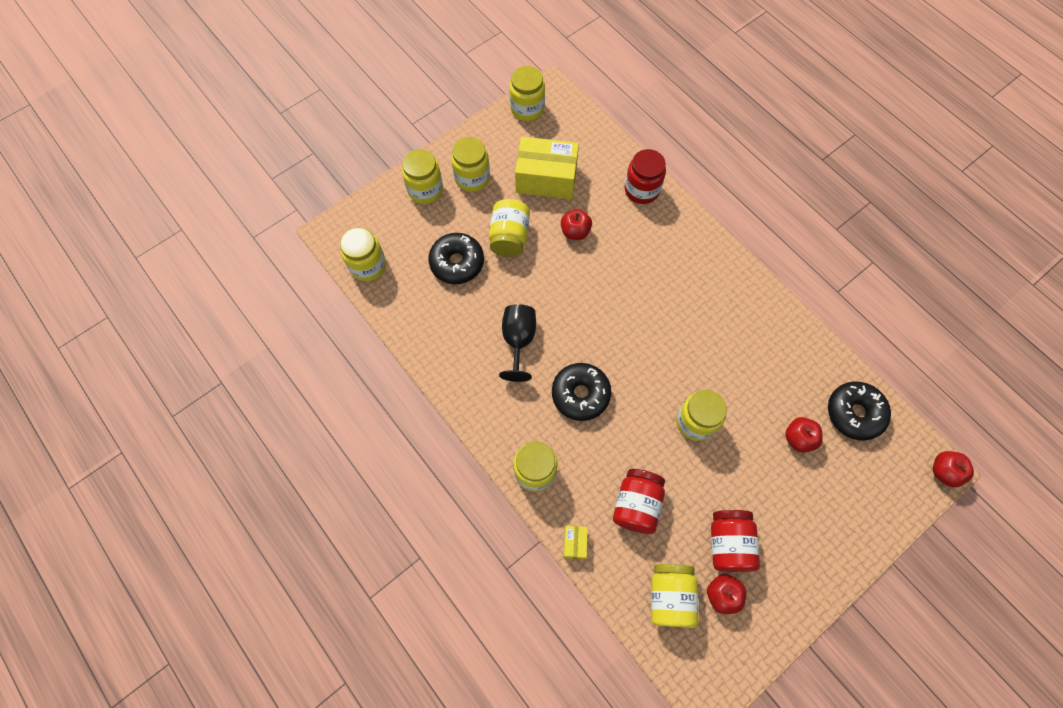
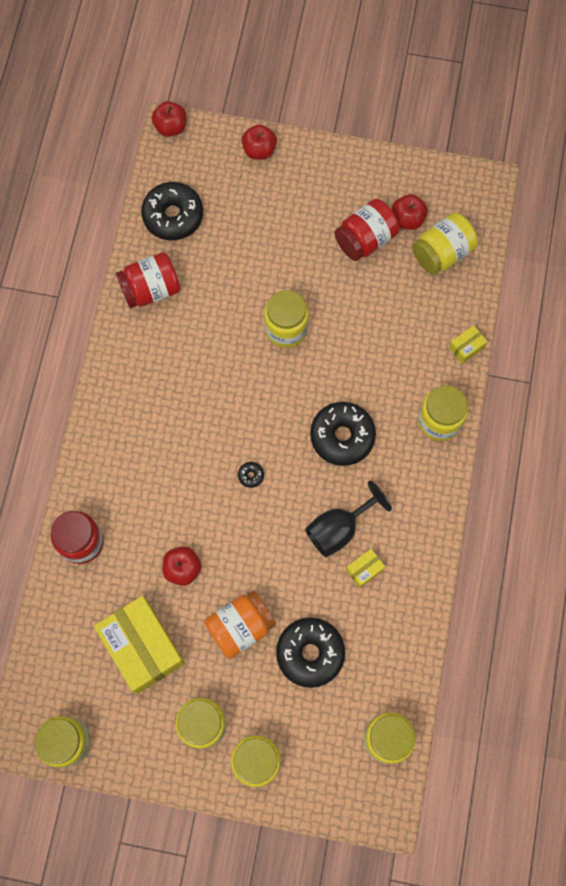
camera: 130 degrees left, 5 degrees up
(478, 335) = (364, 569): none -> yellow box
(509, 237) = (240, 626): yellow jar -> orange jar
(602, 315) = (251, 475): none -> black donut
(636, 505) = (395, 324): red jar -> red jar (151, 289)
(798, 438) = (232, 243): red apple -> red apple (259, 150)

